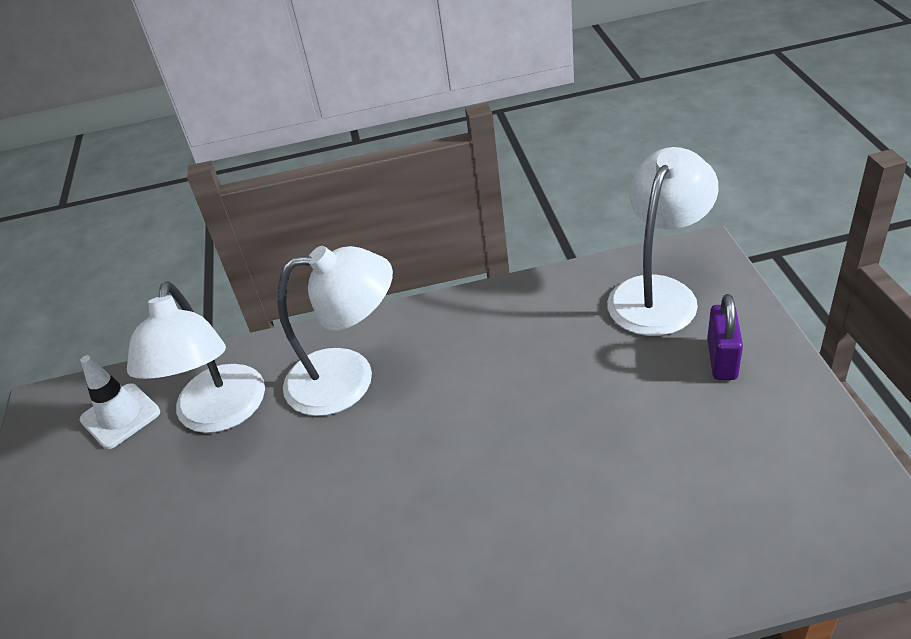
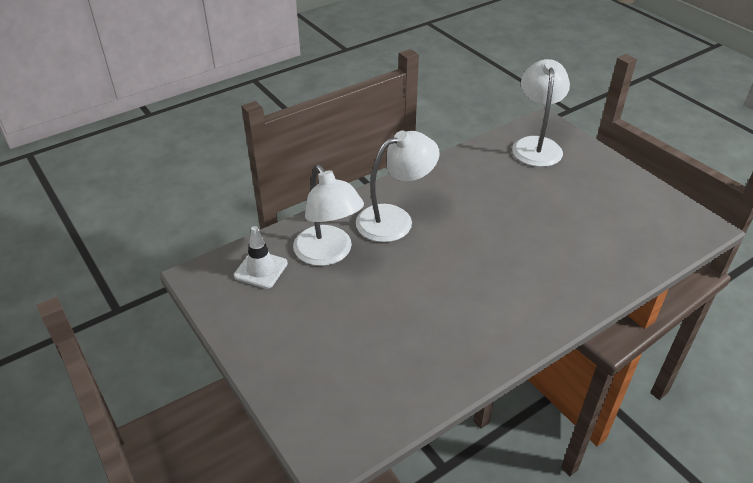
camera: 30 degrees left, 0 degrees up
(722, 359) = (588, 170): purple padlock -> none

